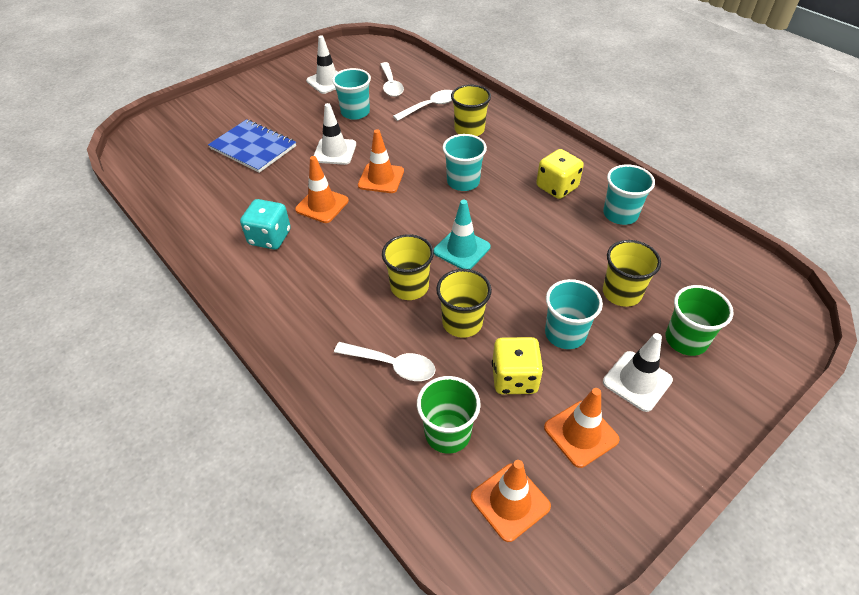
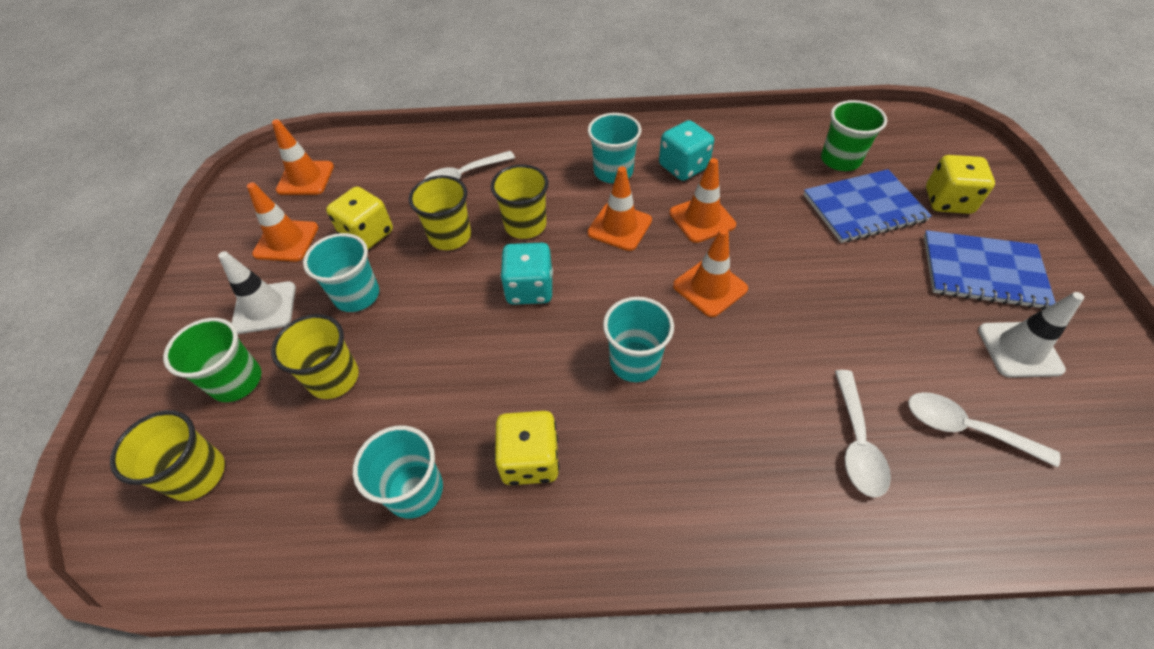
camera: 130 degrees right, 5 degrees up
(221, 122) = (947, 201): none -> yellow dice
(278, 100) = (983, 271): none -> blue notebook
(334, 152) = (802, 272): white traffic cone -> none
(355, 112) = (894, 338): turquoise cup -> turquoise cup (613, 172)
(365, 238) = (619, 227): none -> orange traffic cone
(447, 433) = (380, 176): green cup -> green cup (840, 160)
(462, 249) = (529, 289): turquoise traffic cone -> turquoise dice
(469, 130) = (750, 451): yellow cup -> yellow cup (197, 474)

